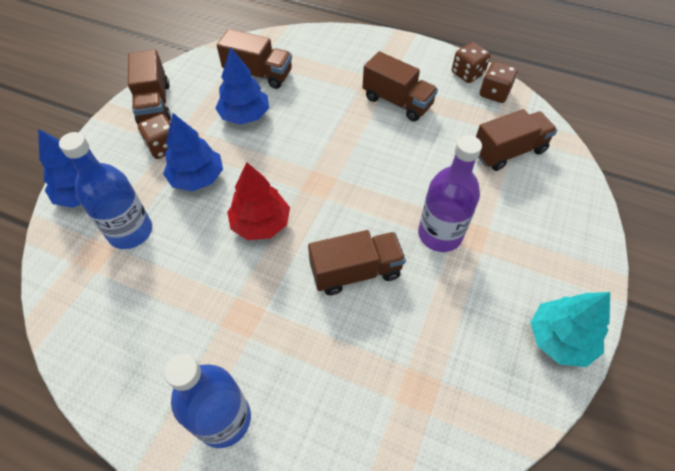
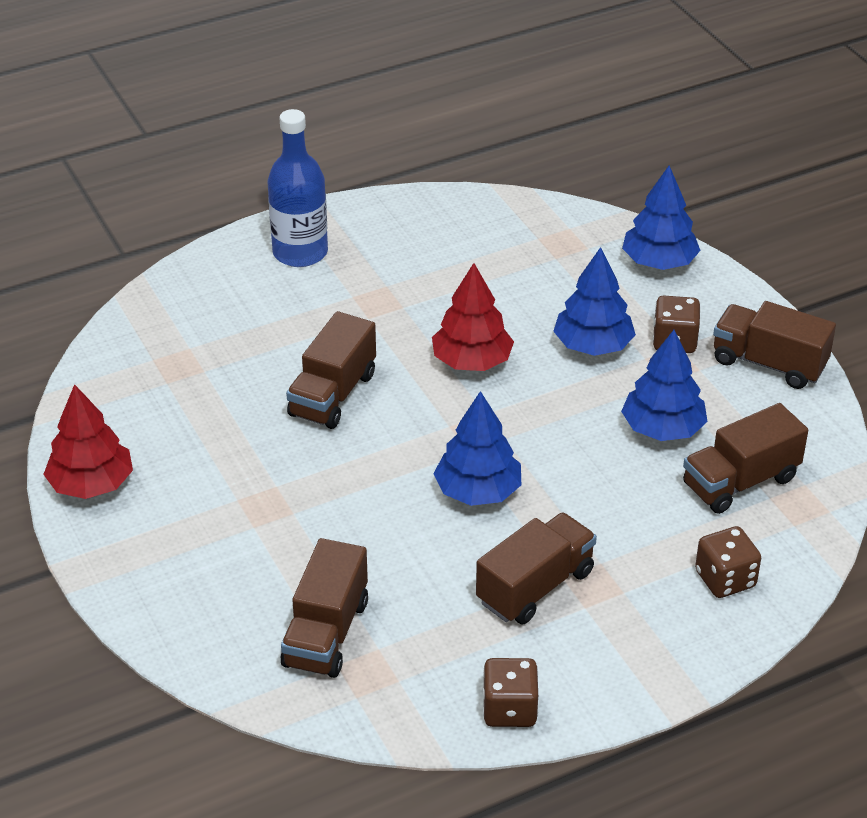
camera: 130 degrees right, 15 degrees down
(130, 231) = (565, 274): blue bottle -> none
(361, 156) = (478, 491): none -> blue tree
(397, 102) = (535, 587): brown truck -> brown truck turned 150 degrees clockwise
(440, 234) = (296, 482): purple bottle -> none
(494, 93) = (437, 707): brown dice -> brown dice (725, 579)
(560, 338) = (91, 484): turquoise tree -> red tree

